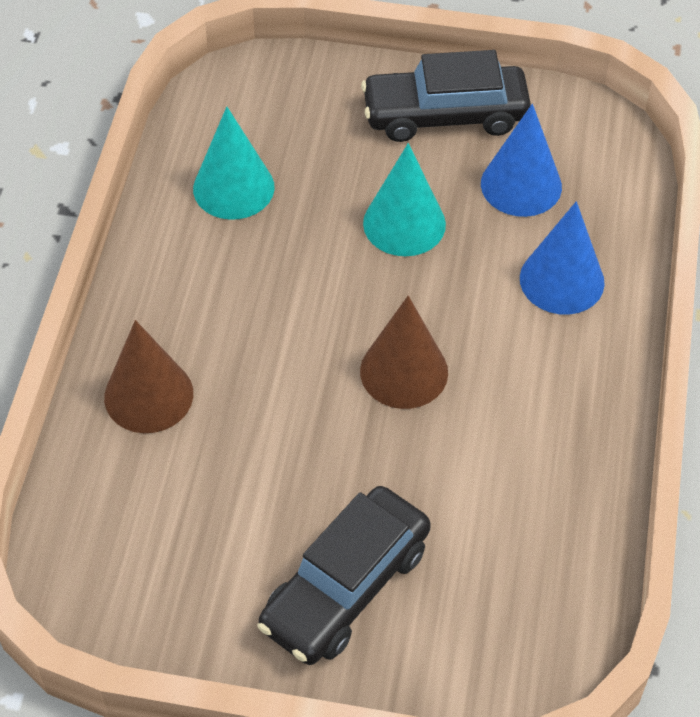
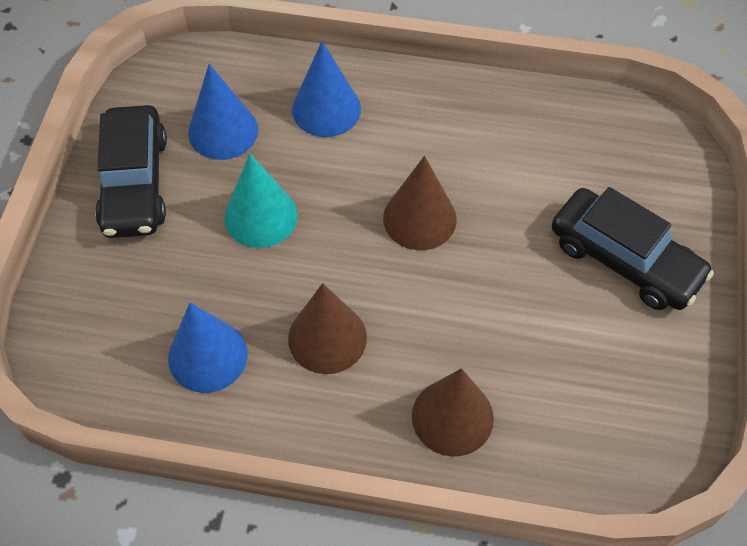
camera: 90 degrees left, 5 degrees up
(233, 188) = (207, 356): turquoise cone -> blue cone
(249, 285) = (327, 338): none -> brown cone

